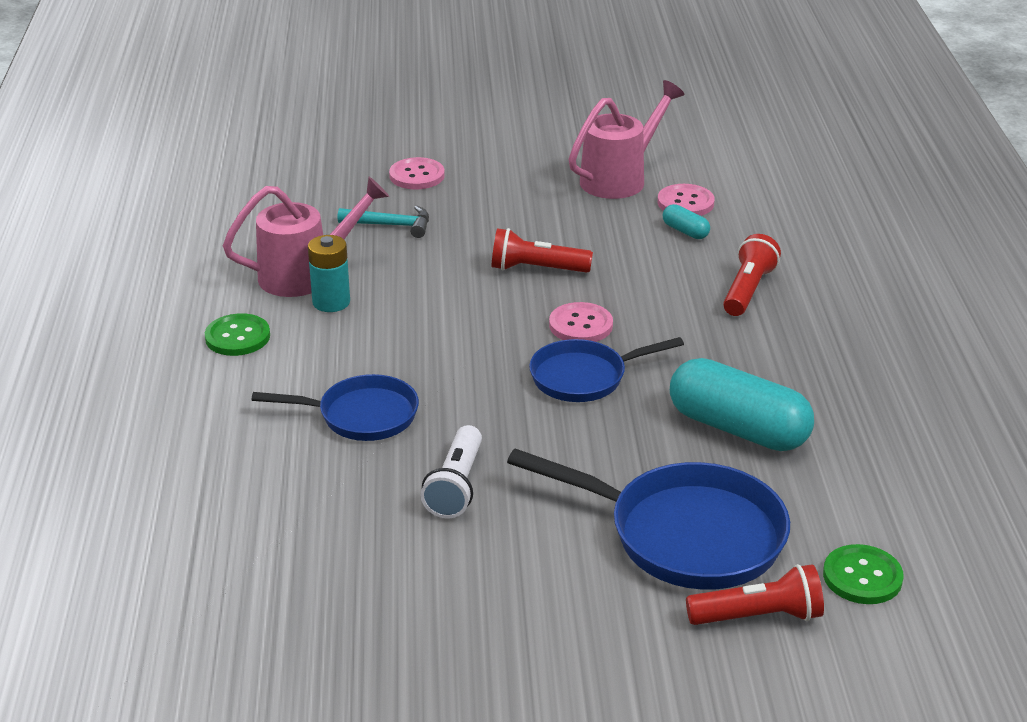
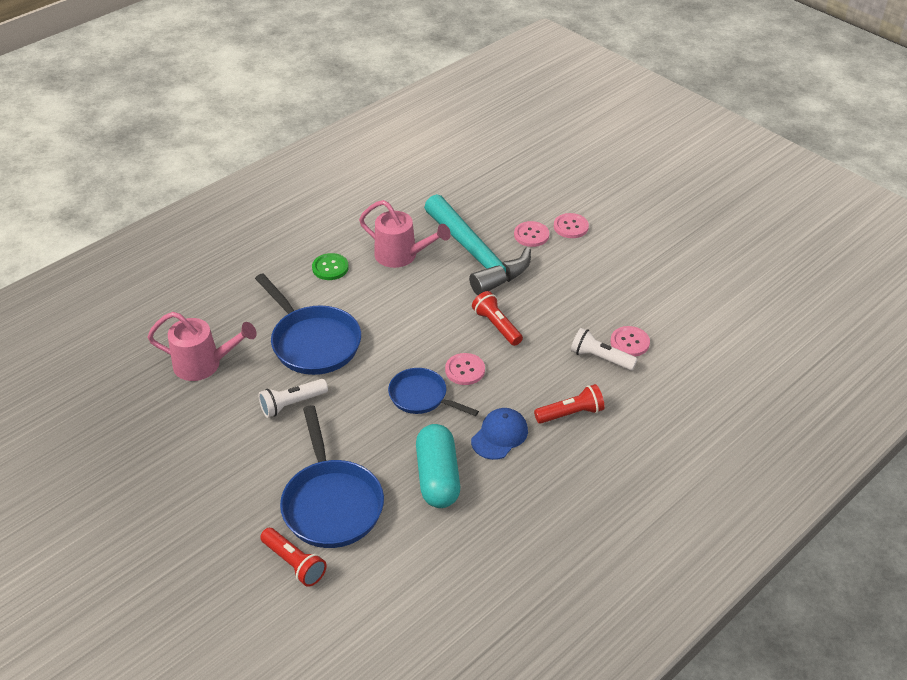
camera: 50 degrees right, 10 degrees up
(331, 302) = (389, 278): turquoise battery -> none
(361, 416) = (313, 342): blue pan -> blue pan, size x1.61
(391, 225) = (476, 255): turquoise hammer -> turquoise hammer, size x2.47
(444, 147) = (571, 227): none -> pink button
(620, 178) = (622, 305): pink watering can -> pink watering can (204, 364)
(685, 231) = (600, 358): turquoise capsule -> white flashlight
(723, 352) = (499, 435): none -> blue cap
(862, 577) = (361, 588): green button -> none

